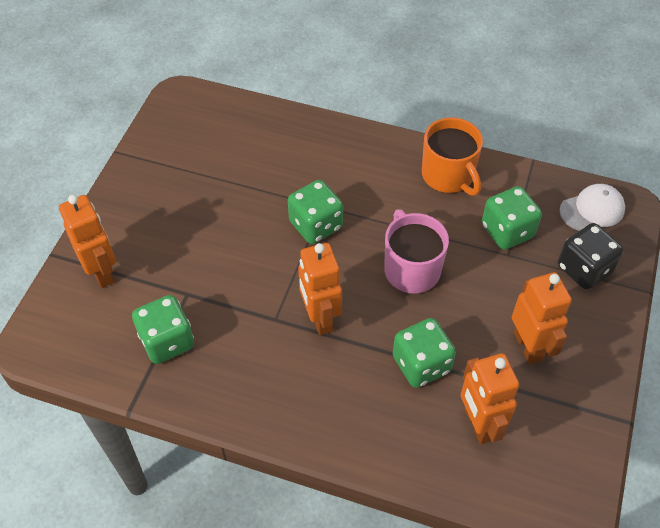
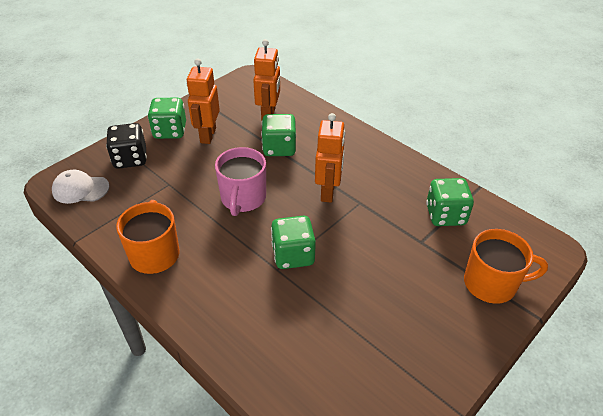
camera: 155 degrees left, 10 degrees down
(102, 272) = (491, 283): orange robot -> orange mug
(507, 231) = (153, 197): green dice -> green dice (170, 131)

